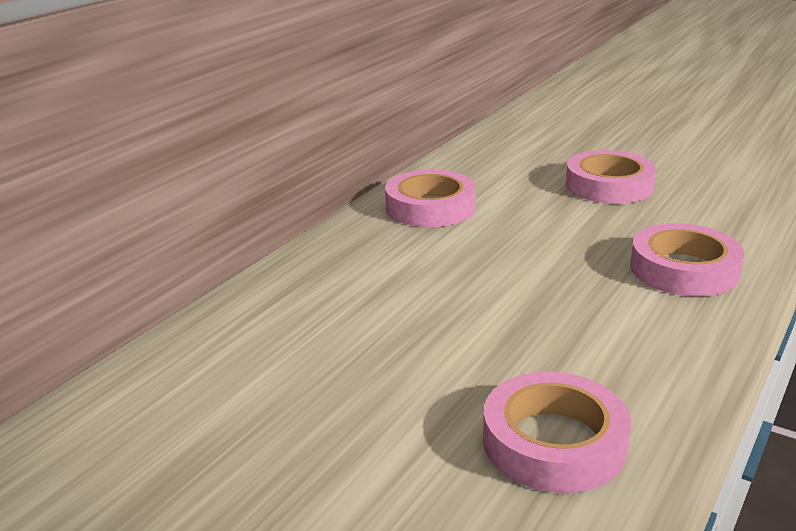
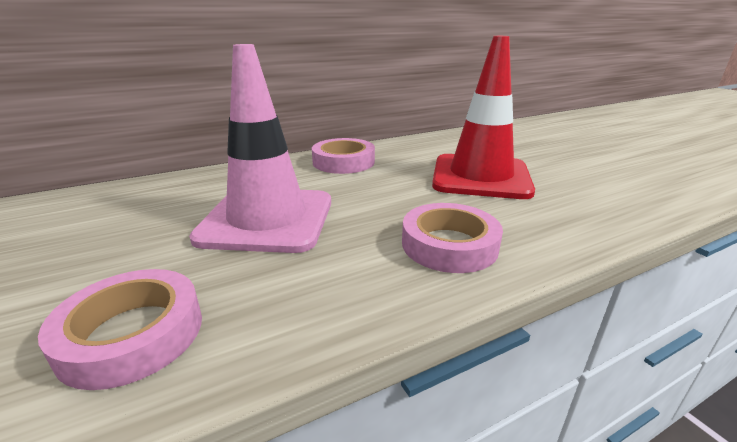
camera: 30 degrees right, 0 degrees up
(474, 303) = (267, 219): none -> pink traffic cone
(609, 186) = (480, 177): pink tape -> red traffic cone

